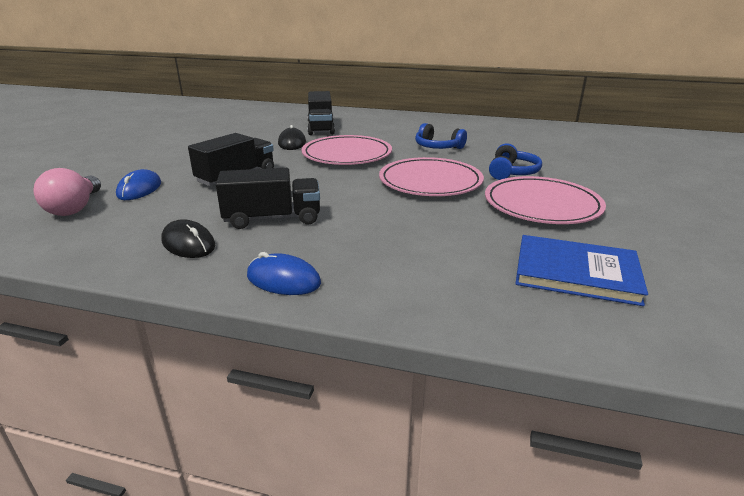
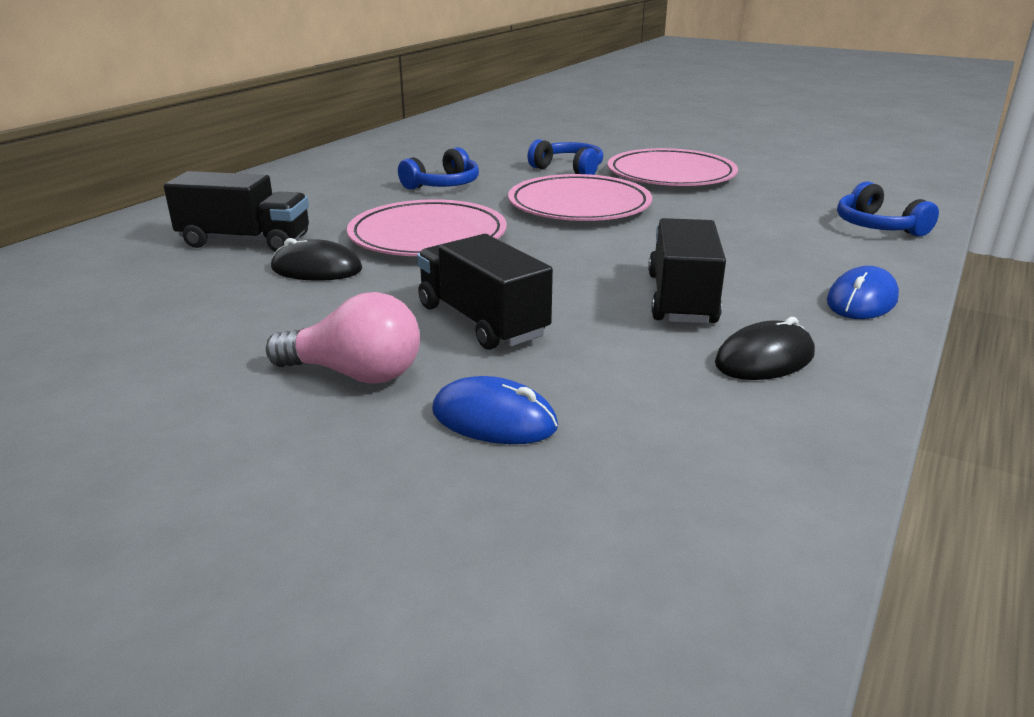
camera: 75 degrees left, 0 degrees up
(75, 208) = (578, 494): pink light bulb -> pink light bulb (355, 374)
(475, 299) = (877, 226): none -> blue headphones
(576, 273) = (821, 189): blue book -> none

